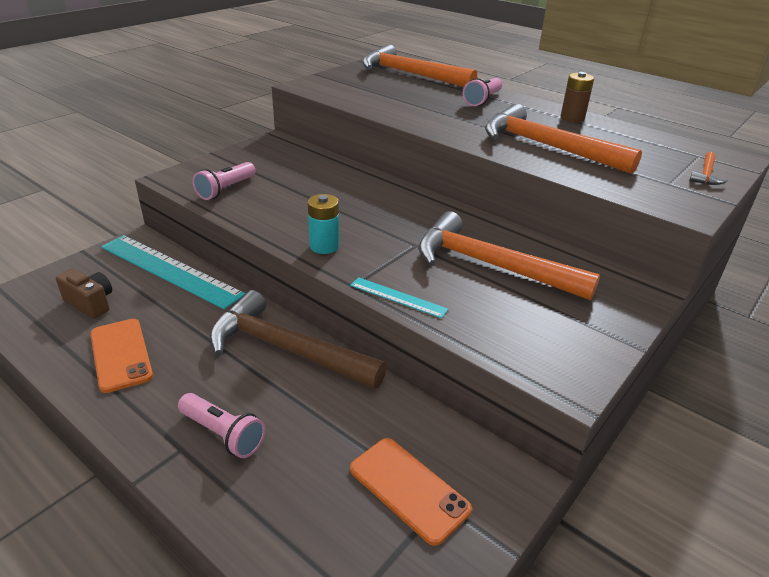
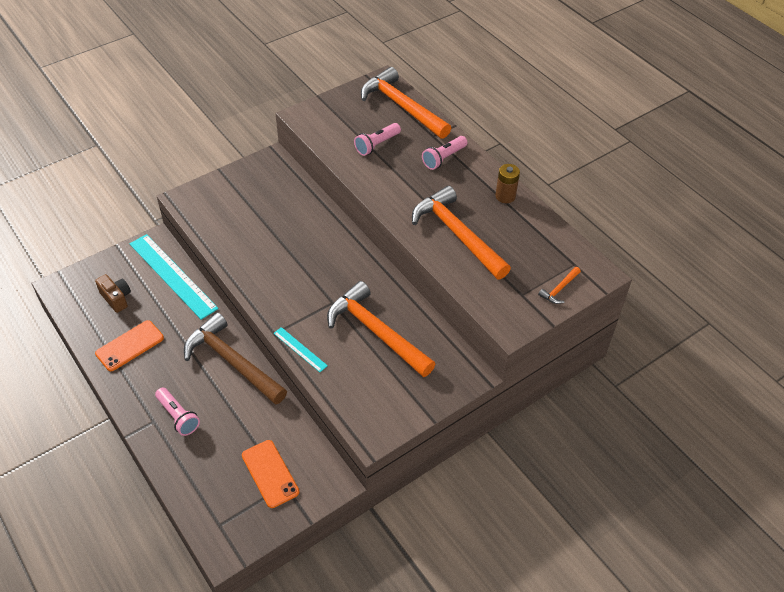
camera: 15 degrees right, 15 degrees up
(121, 354) = (130, 346): orange phone -> orange phone turned 60 degrees clockwise
(226, 189) = (219, 218): pink flashlight -> pink flashlight (377, 145)
(324, 246) = (269, 292): turquoise battery -> none

